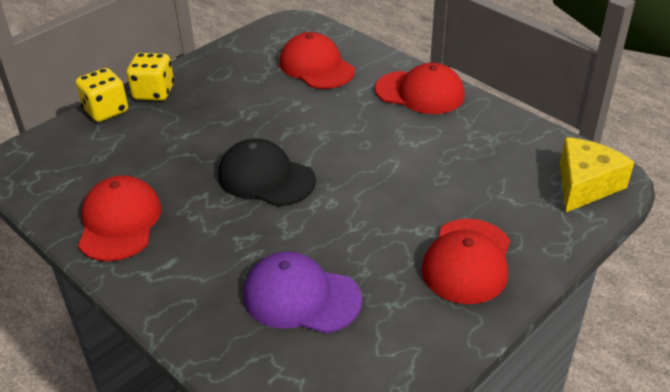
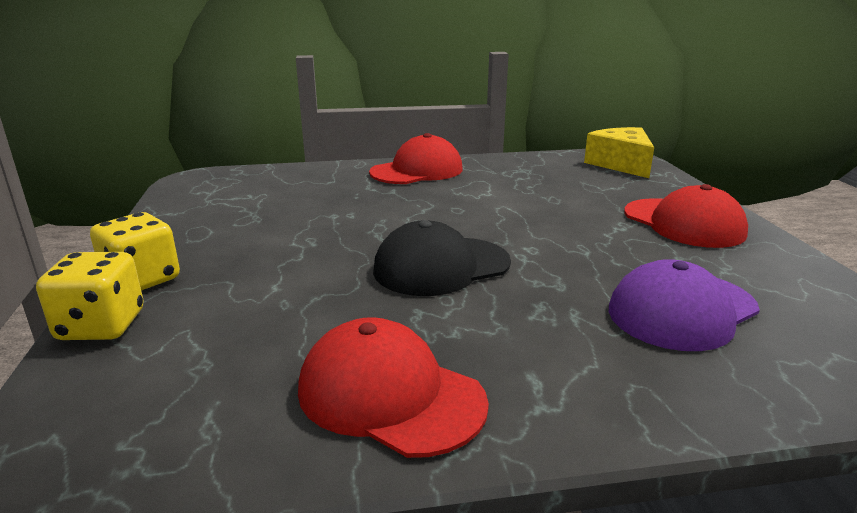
camera: 55 degrees left, 15 degrees down
(316, 67) = (293, 191): red cap -> none

